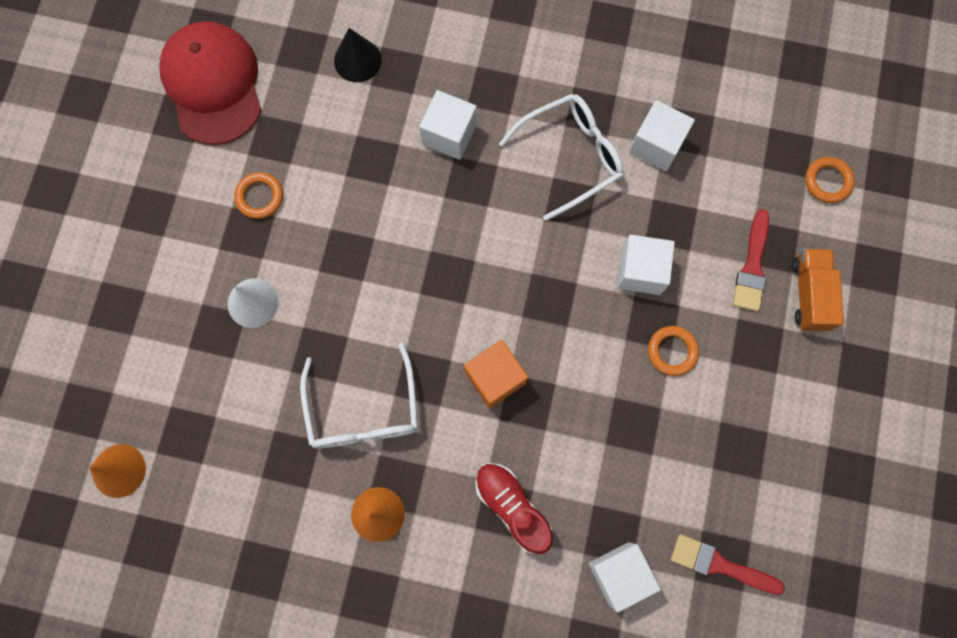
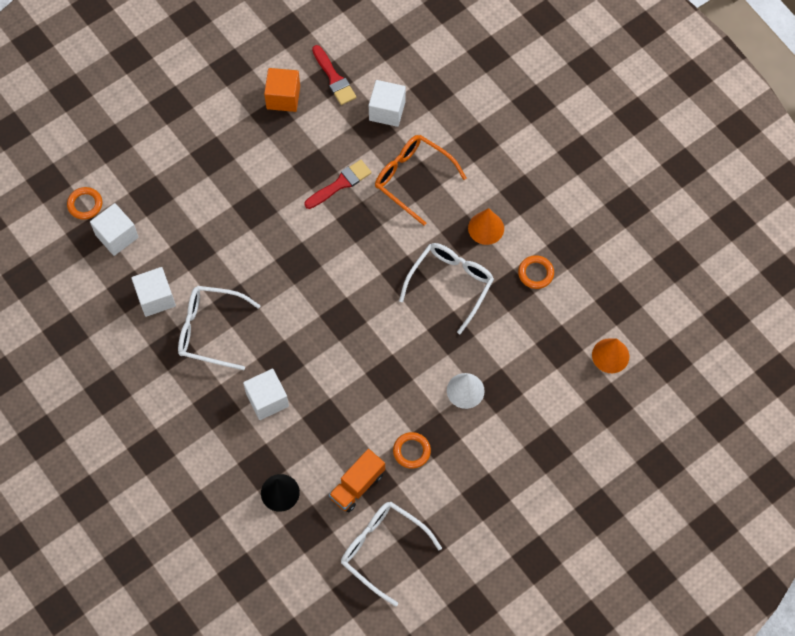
camera: 140 degrees left, 10 degrees down
(213, 84) = (383, 549): red cap -> white glasses
(495, 377) = (365, 246): orange cube -> orange cube (283, 97)
(512, 507) = (413, 179): red shoe -> orange glasses
(641, 271) = (234, 238): white cube -> white cube (117, 236)
(672, 351) = (259, 187): orange ring -> orange ring (535, 273)
(752, 266) = (173, 194): red brush -> red brush (340, 184)
(809, 294) = (158, 158): orange truck -> orange truck (357, 485)

